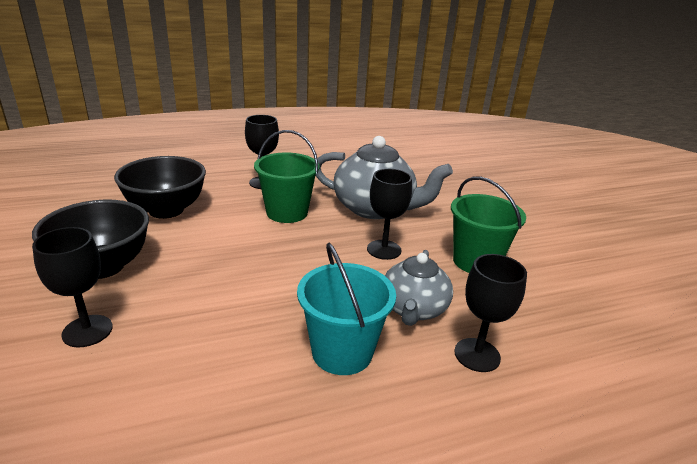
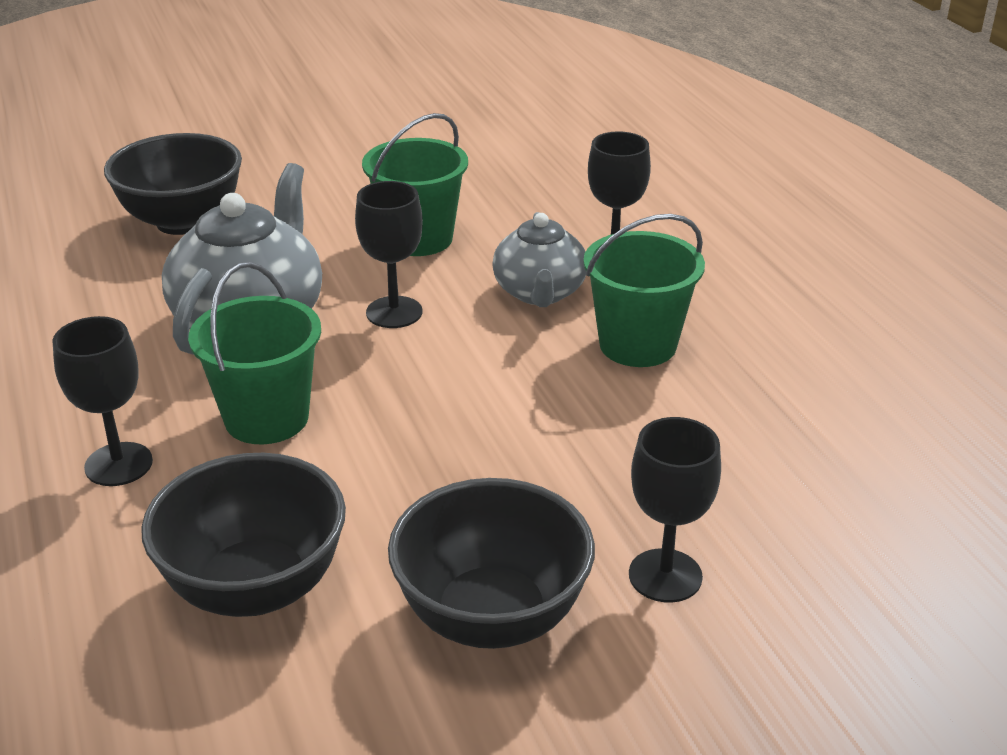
camera: 90 degrees left, 5 degrees up
(342, 352) = (637, 345): turquoise bucket -> green bucket
(413, 309) = (540, 292): grey teapot -> grey teapot turned 75 degrees clockwise
(470, 191) = (182, 221): none -> black bowl

